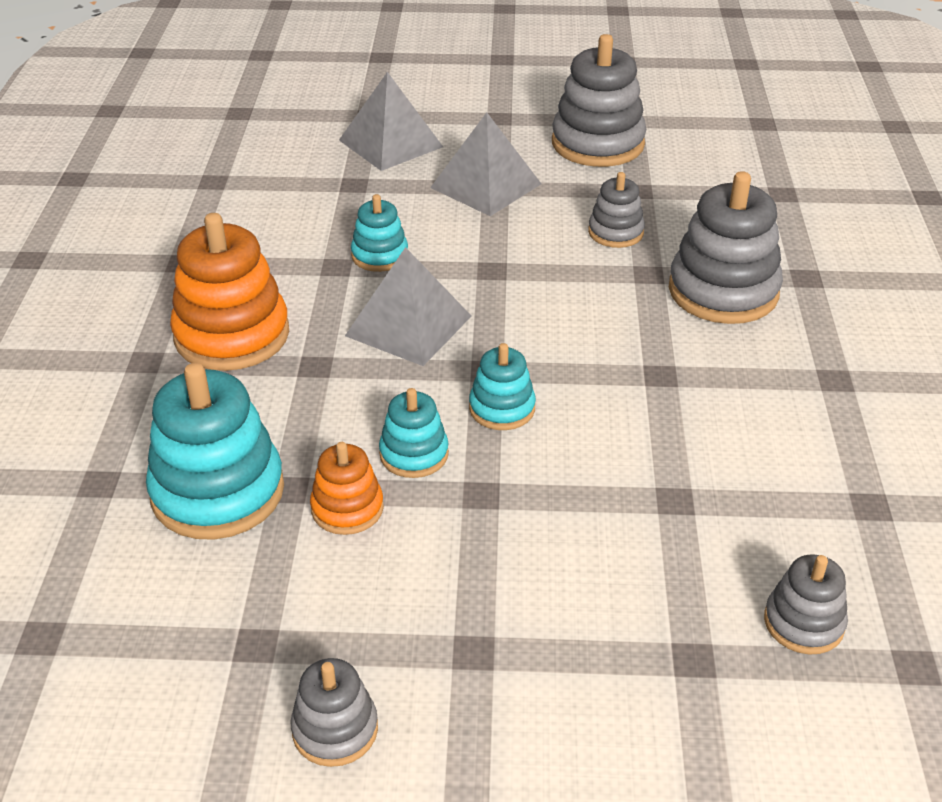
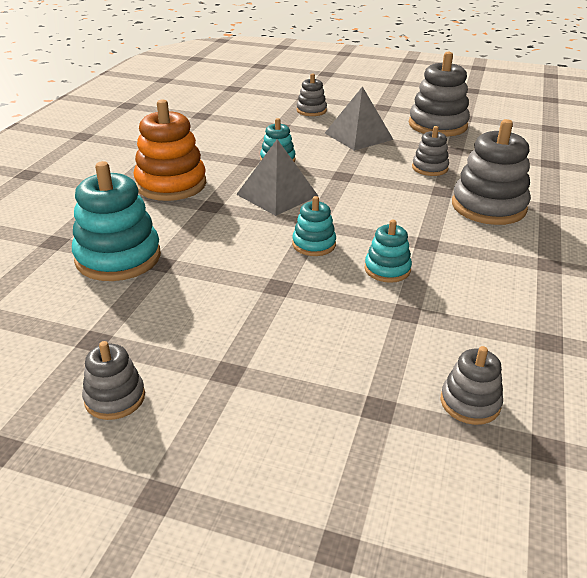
camera: 15 degrees right, 5 degrees down
(347, 508) = (190, 279): orange stacking toy -> none
(390, 143) = (311, 110): grey pyramid -> grey stacking toy
(414, 454) = (246, 258): turquoise stacking toy -> turquoise stacking toy (387, 269)

